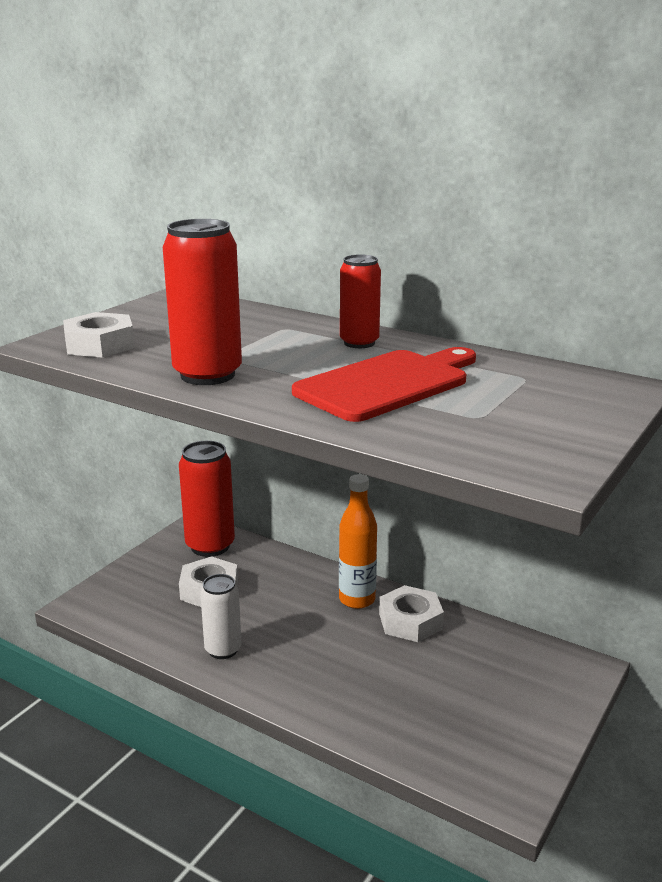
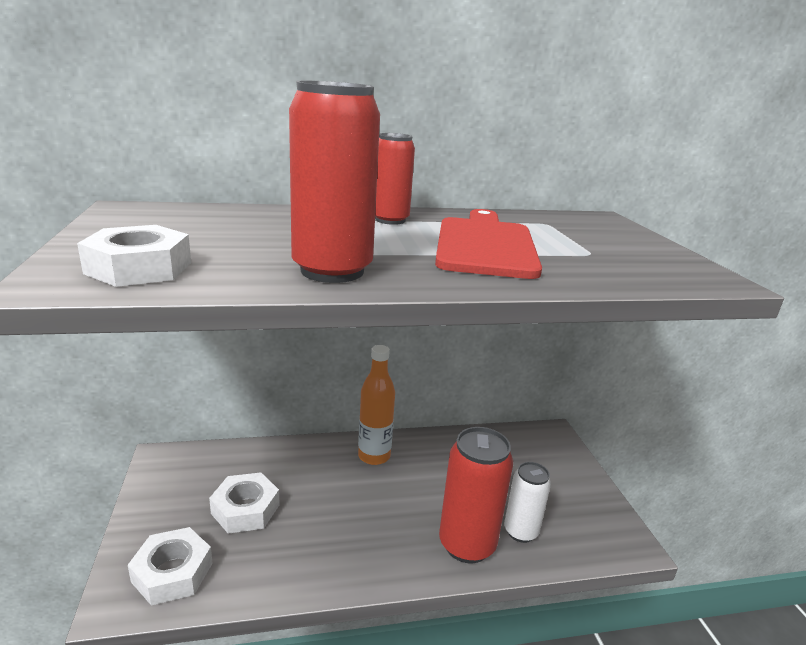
camera: 45 degrees left, 0 degrees up
(210, 546) = (198, 468): red can -> red can (467, 544)
(223, 649) = (323, 557): white can -> white can (520, 531)
(410, 621) = (427, 454): white nut -> white nut (172, 572)

